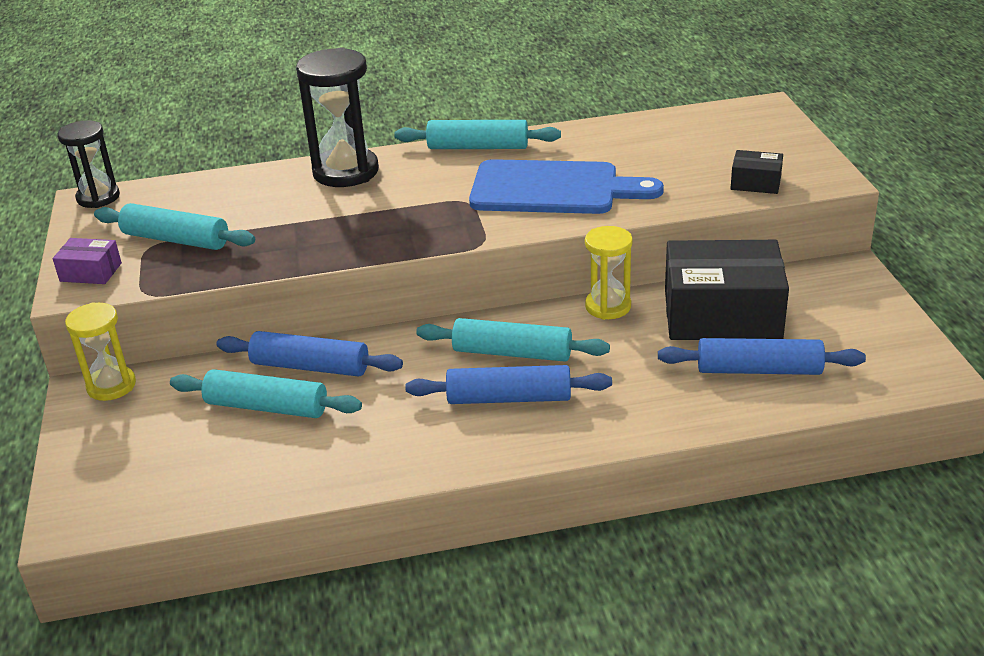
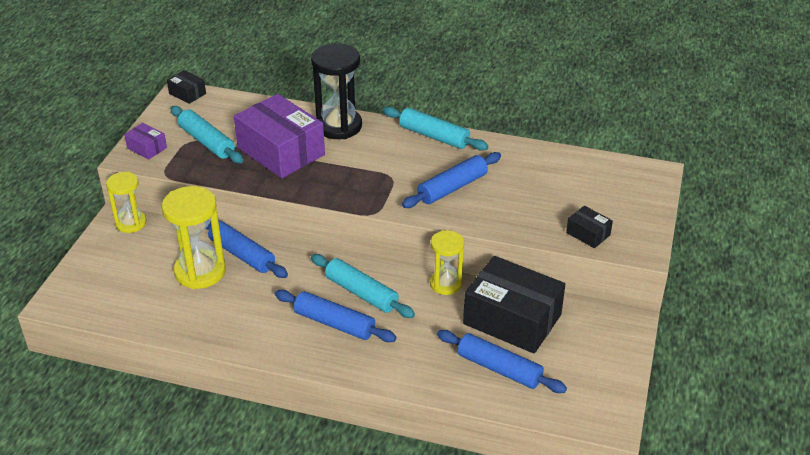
camera: 25 degrees right, 5 degrees up
(98, 197) = (187, 93): black hourglass -> black box
(267, 406) = (200, 271): turquoise rolling pin -> yellow hourglass
(292, 219) = (281, 151): none -> purple box
(553, 189) = (452, 188): blue cutting board -> blue rolling pin

